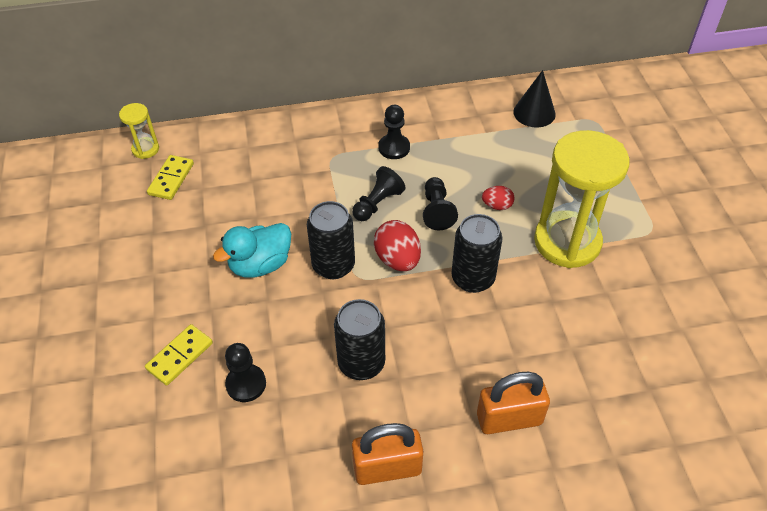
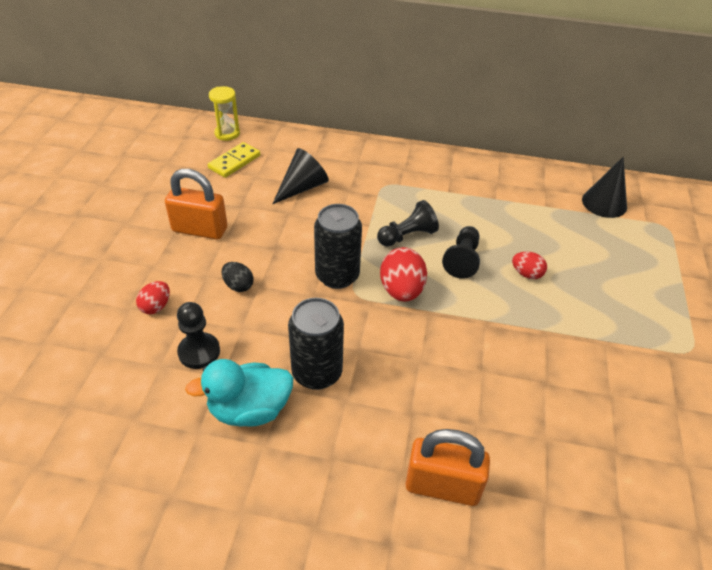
camera: 20 degrees right, 5 degrees down
(180, 356) = (156, 306): yellow domino -> red egg
(247, 307) = (238, 285): none -> black egg
(254, 185) = (302, 187): none -> black cone
(260, 265) = (271, 253): turquoise duck -> turquoise duck (249, 409)
(387, 468) = (289, 485): orange padlock -> orange padlock (200, 229)
(394, 148) = (447, 194): black pawn -> none
(473, 278) = (469, 332): black can -> none
(567, 242) = (587, 331): yellow hourglass -> none

